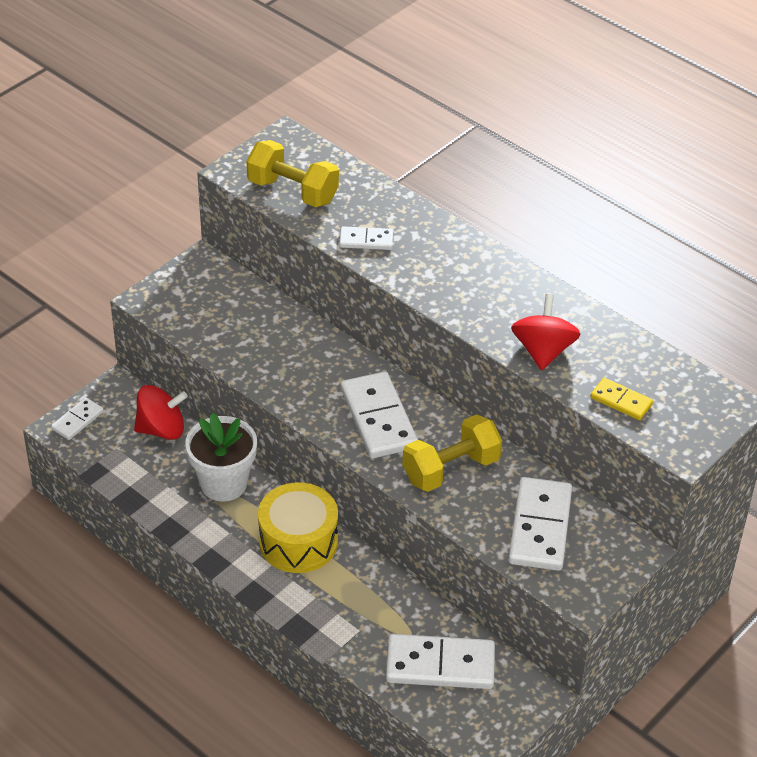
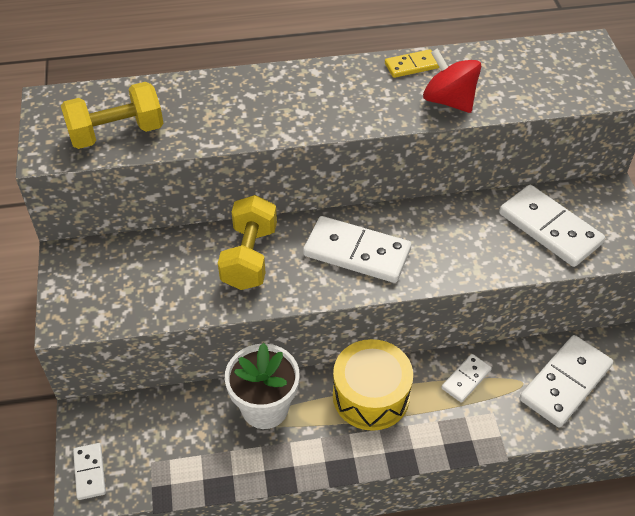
camera: 50 degrees left, 5 degrees up
(161, 429) = (164, 414): red spinning top -> none
(366, 240) = (225, 124): white domino -> white domino (466, 379)
(451, 469) = (449, 242): yellow dumbbell -> yellow dumbbell (249, 257)
(621, 401) = (538, 92): yellow domino -> yellow domino (411, 66)

